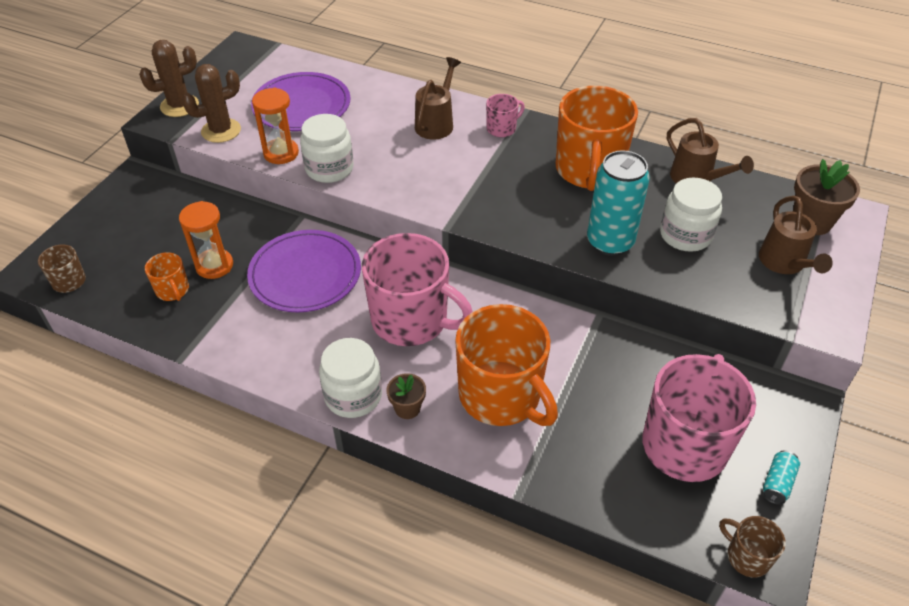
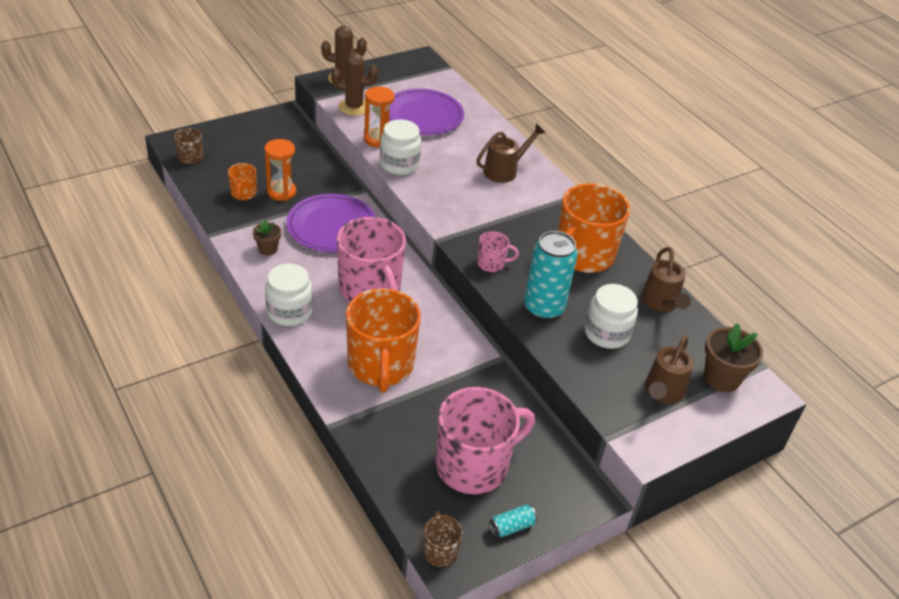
camera: 30 degrees right, 5 degrees down
(407, 408) = (315, 338): brown flower pot -> brown flower pot (268, 249)
(502, 128) = (549, 197): pink mug -> pink mug (491, 263)

